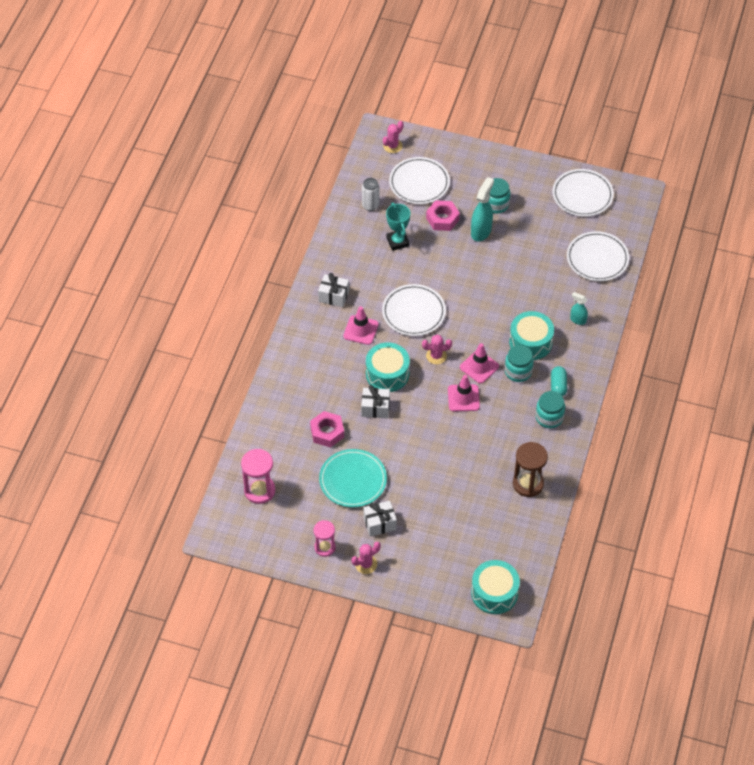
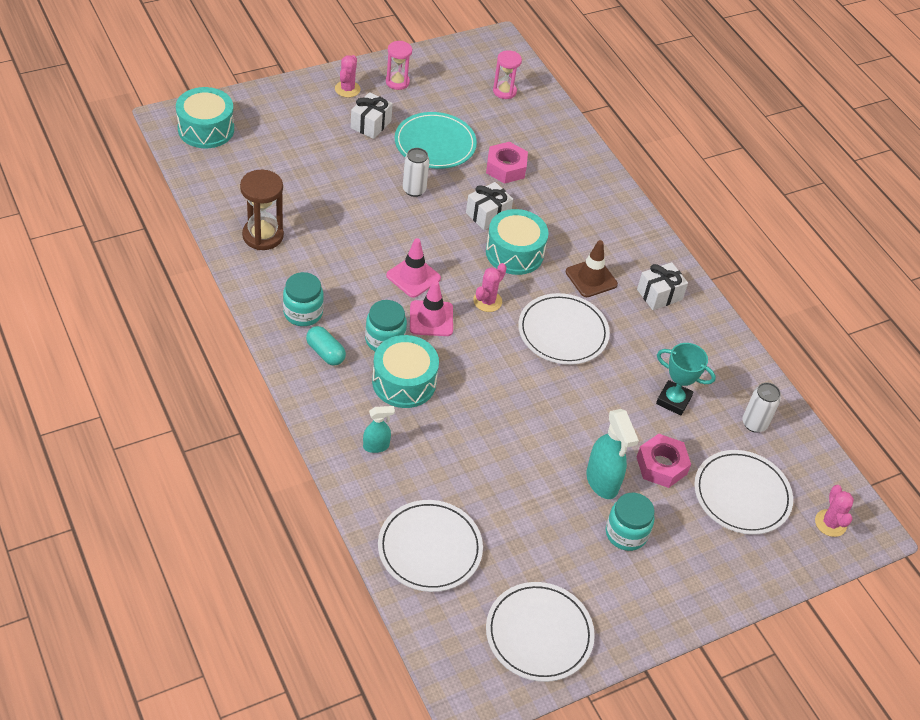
camera: 130 degrees right, 5 degrees down
(259, 490) = (504, 91): pink hourglass -> pink hourglass, size x0.66
(361, 330) = (591, 278): pink traffic cone -> brown traffic cone
(402, 455) = (414, 190): none -> white can

